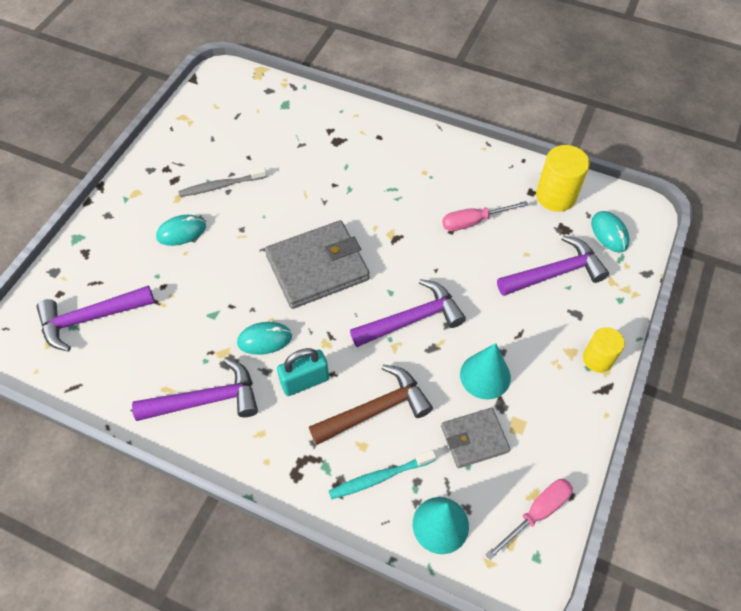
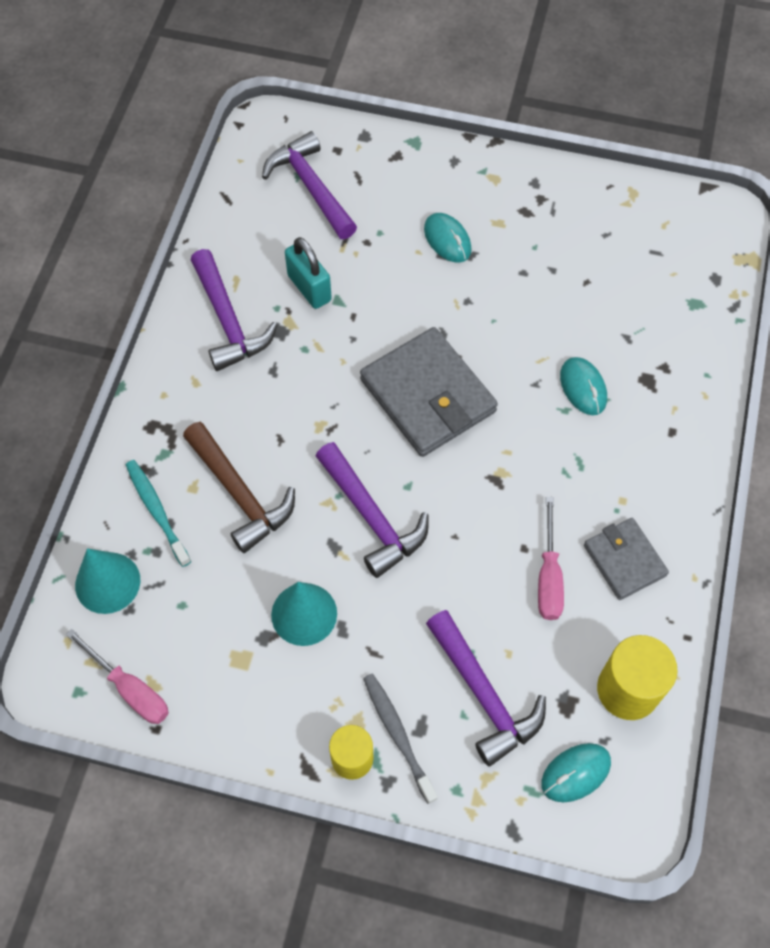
camera: 80 degrees right, 5 degrees up
(221, 186) = (529, 263): grey toothbrush -> grey toothbrush (398, 735)
(264, 339) = (313, 360): turquoise mouse -> turquoise mouse (583, 388)
(305, 381) = (265, 413): turquoise padlock -> turquoise padlock (309, 288)
(474, 222) = (548, 576): pink screwdriver -> pink screwdriver turned 150 degrees counterclockwise
(474, 439) = (216, 609): grey wallet -> grey wallet (624, 560)

